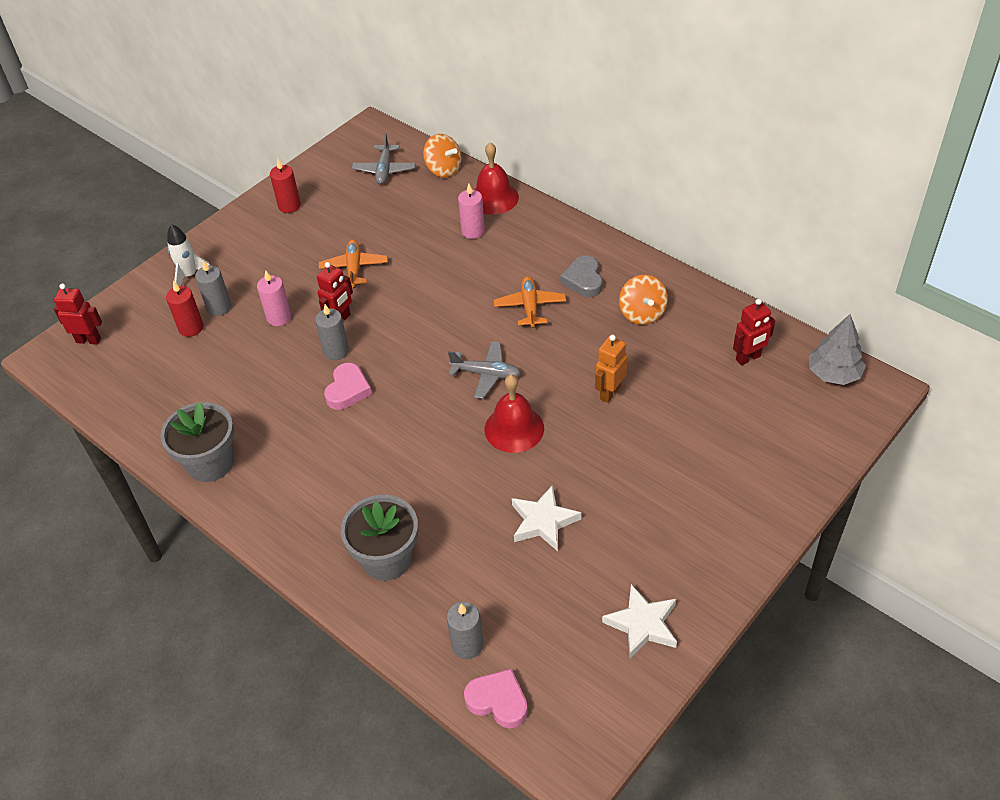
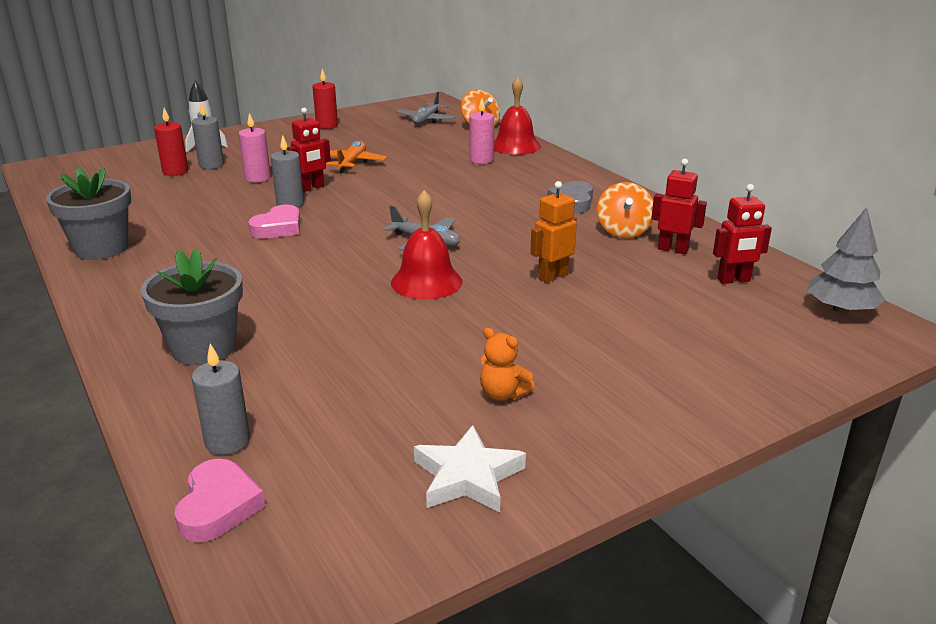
camera: 15 degrees right, 20 degrees down
(89, 340) = (84, 164): red robot -> red robot (673, 249)
(498, 701) = (218, 506): pink heart -> pink heart turned 45 degrees clockwise
(530, 306) = (504, 208): orange plane -> none
(543, 521) = (406, 356): white star -> none
(630, 540) = (503, 394): none -> orange teddy bear

